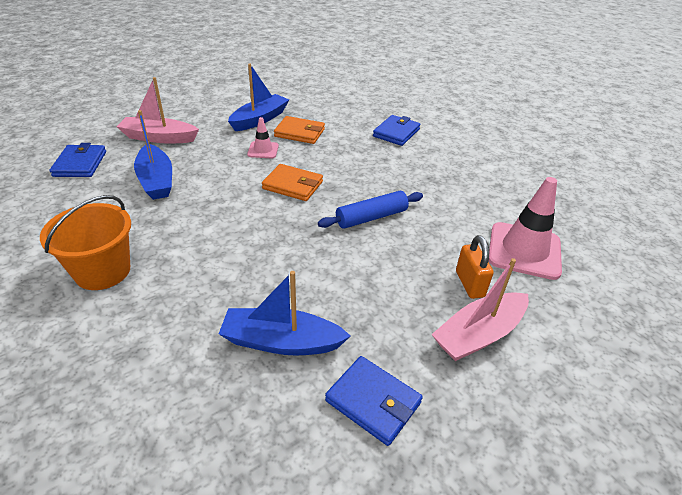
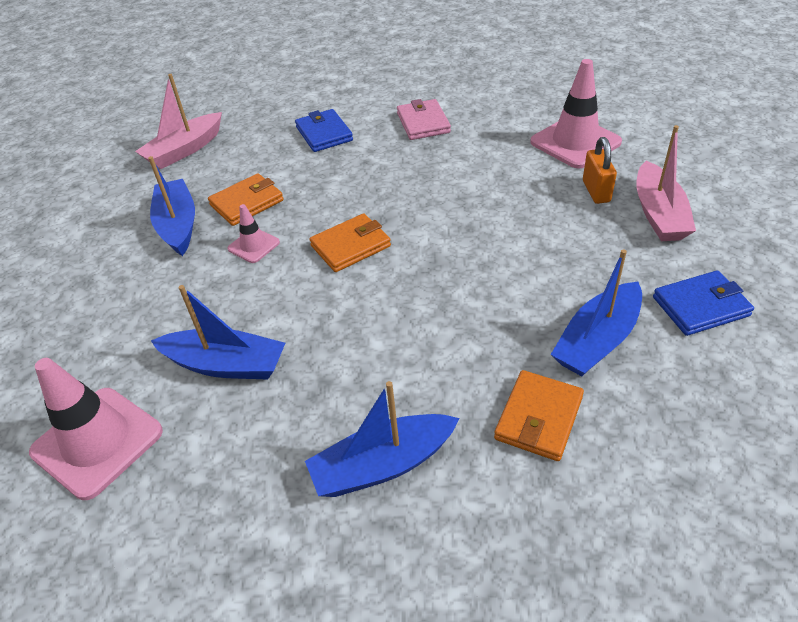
camera: 50 degrees left, 5 degrees up
(80, 164) = (97, 442): blue wallet -> pink traffic cone
(103, 271) = (382, 465): orange bucket -> blue boat
(159, 138) = (117, 335): pink boat -> pink boat (184, 150)
(178, 333) = (539, 418): none -> orange wallet
(371, 217) = (457, 211): blue rolling pin -> none
(456, 167) = (423, 123): none -> pink wallet
(469, 284) = (596, 191): orange padlock -> orange padlock turned 60 degrees clockwise

